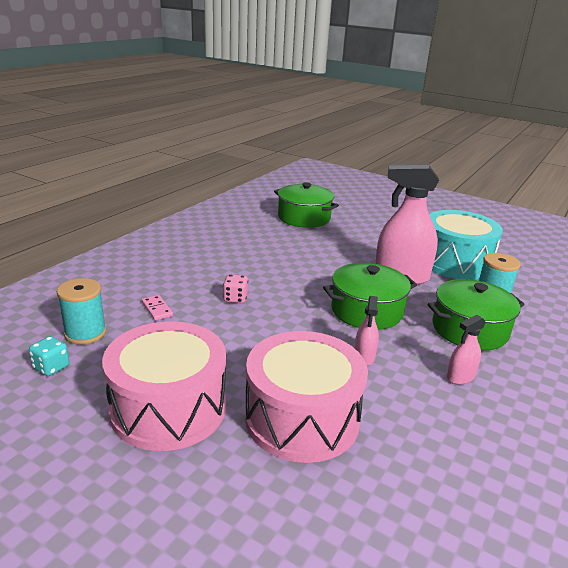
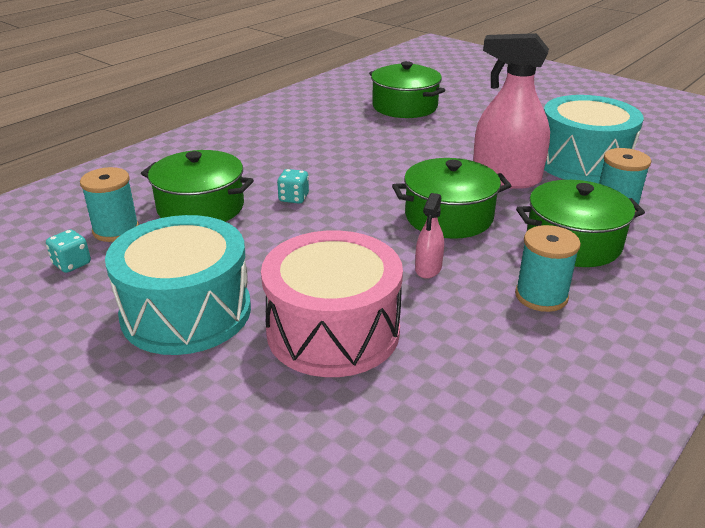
camera: 10 degrees right, 5 degrees up
(157, 309) = (201, 207): pink domino -> green pot
(168, 408) = (186, 312): pink drum -> turquoise drum
(235, 298) = (293, 198): pink dice -> turquoise dice
(460, 377) = (541, 296): pink spray bottle -> turquoise spool

